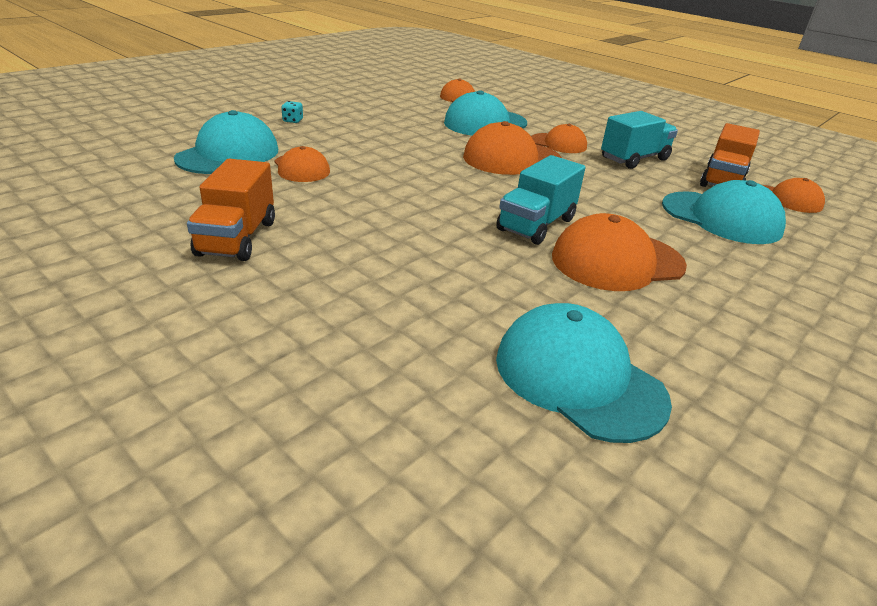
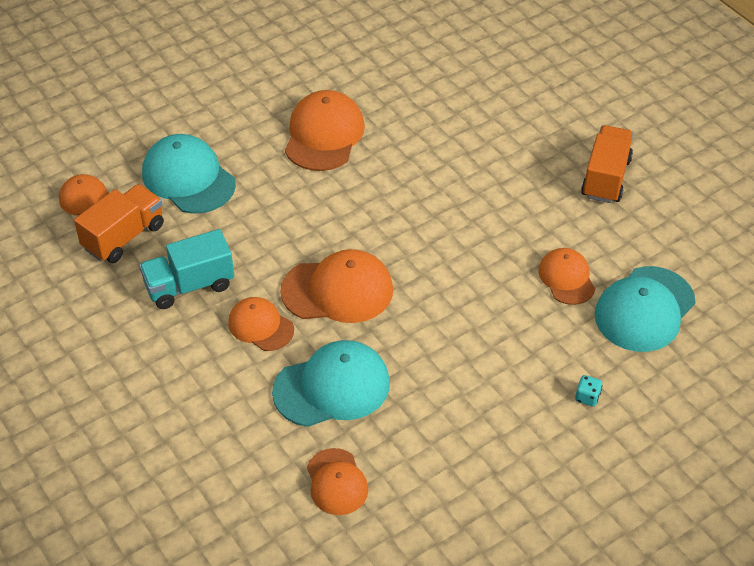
camera: 165 degrees left, 15 degrees up
(536, 225) = (365, 179): turquoise truck -> none
(578, 378) = (404, 57): turquoise cap -> none
(617, 261) = (324, 135): orange cap -> orange cap turned 75 degrees counterclockwise

